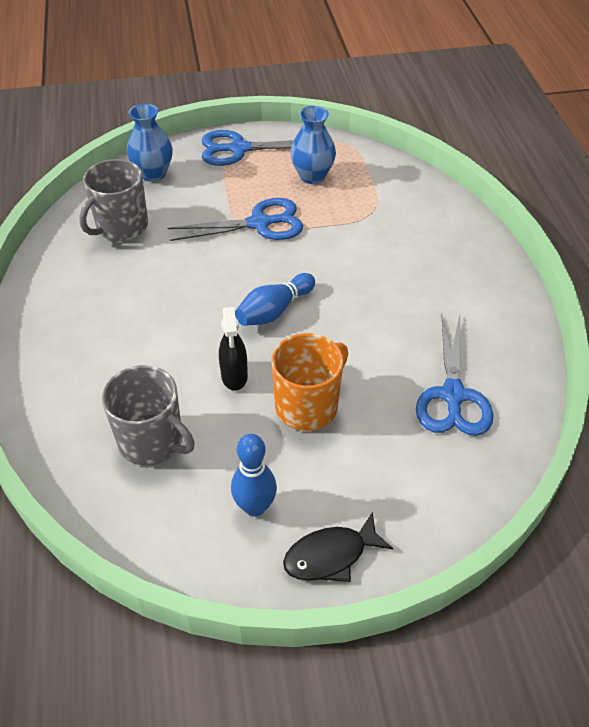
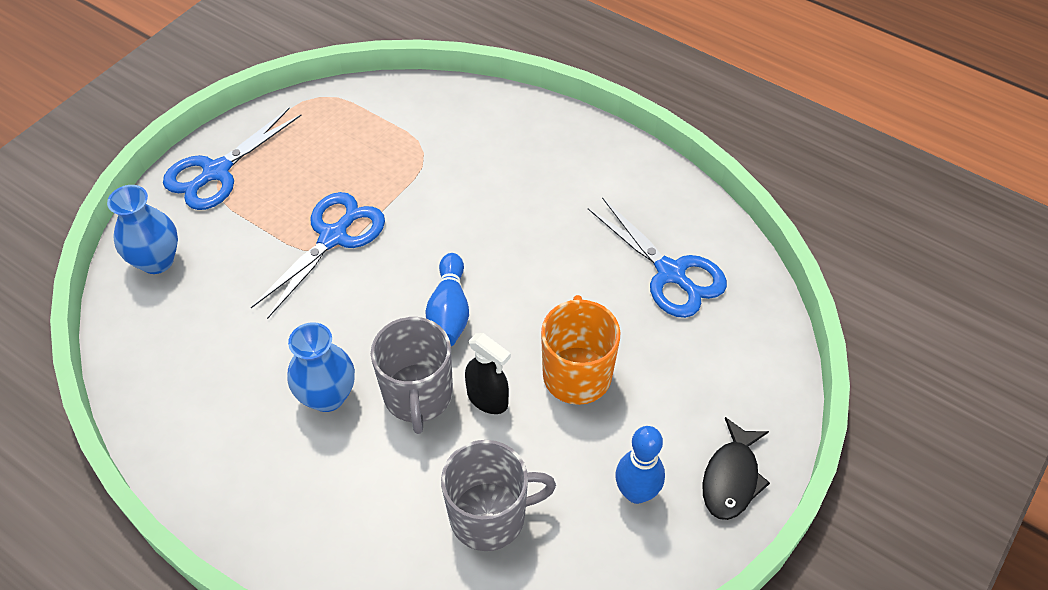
camera: 45 degrees left, 5 degrees up
(121, 226) = (195, 341): grey mug -> grey mug (418, 395)
(312, 176) = (326, 153): blue vase -> blue vase (327, 396)

